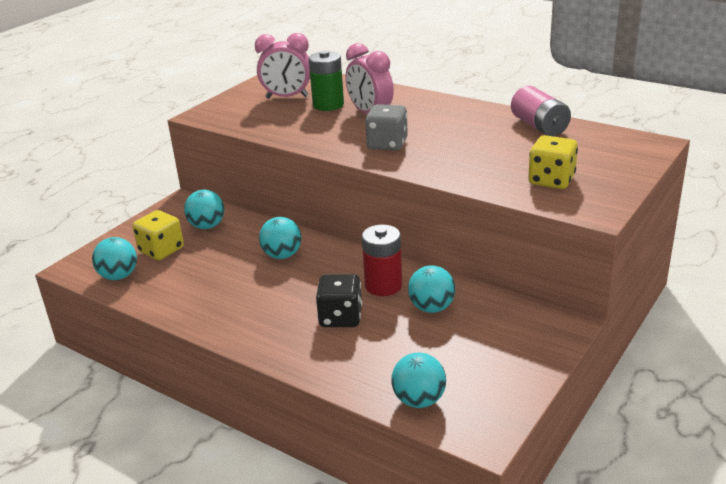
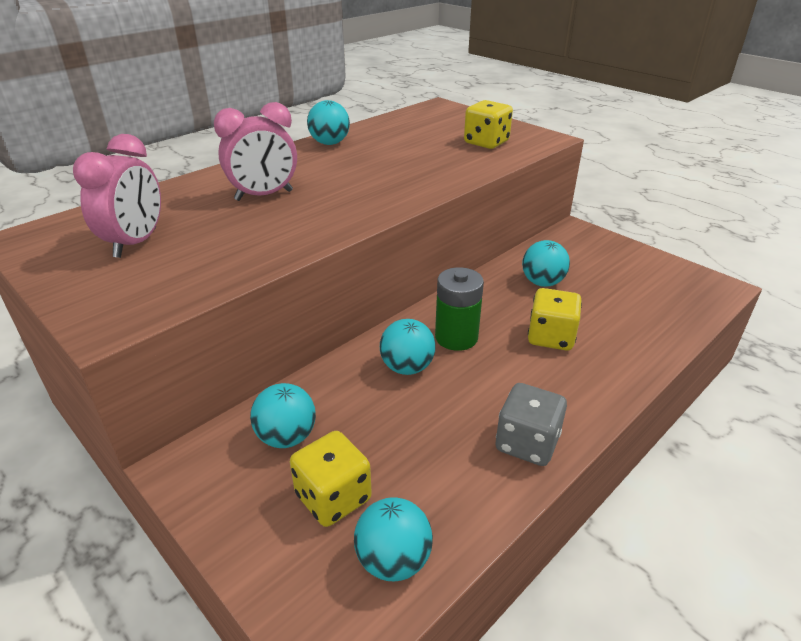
camera: 80 degrees left, 5 degrees up
(328, 105) = (203, 217): green battery -> green battery (456, 337)
(340, 317) = (551, 337): black dice -> yellow dice
(383, 285) = (497, 303): red battery -> none
(387, 144) = (358, 196): grey dice -> grey dice (527, 443)
(419, 400) = (681, 309): turquoise ball -> turquoise ball (329, 143)
(539, 126) = (375, 131): pink battery -> none

